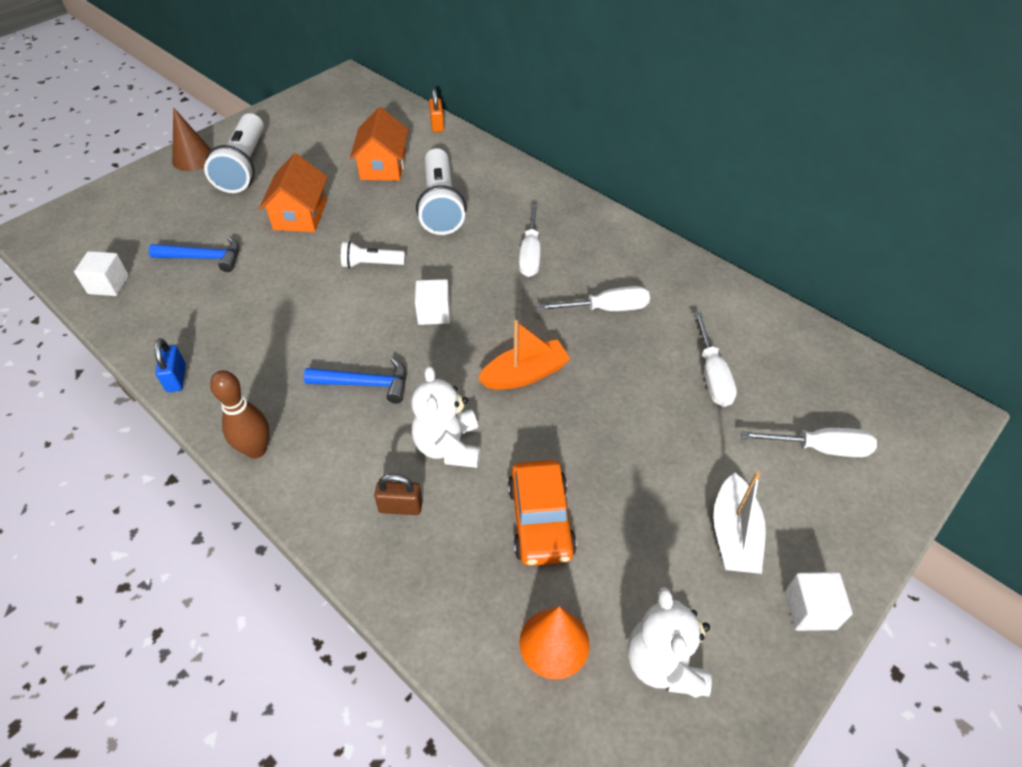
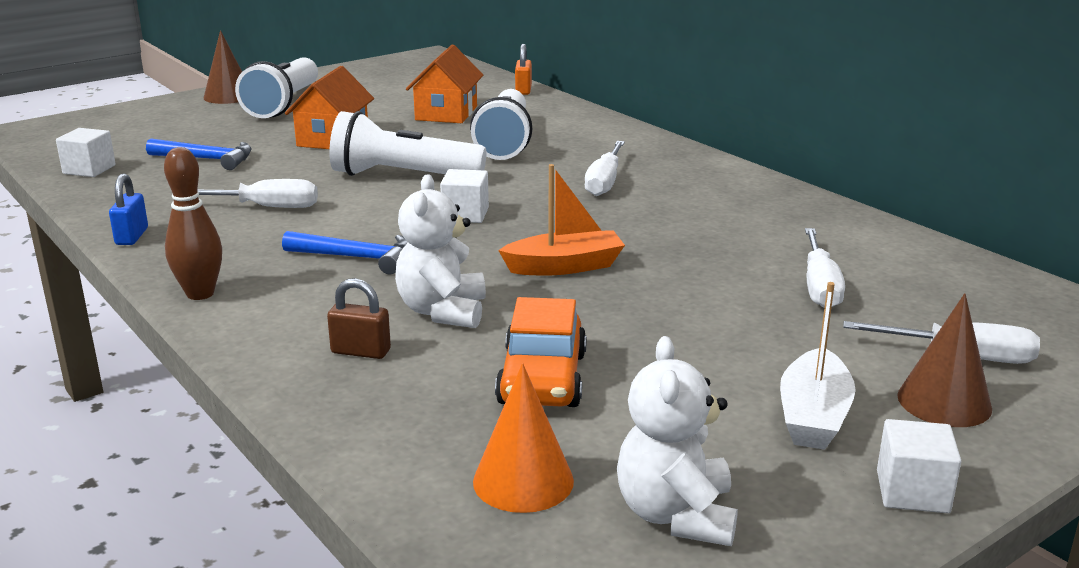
camera: 10 degrees right, 25 degrees down
(371, 264) = (402, 176): white flashlight -> white flashlight, size x1.92
(606, 309) = (690, 227): white screwdriver -> white screwdriver (265, 207)
(816, 504) = (944, 402): none -> brown cone

